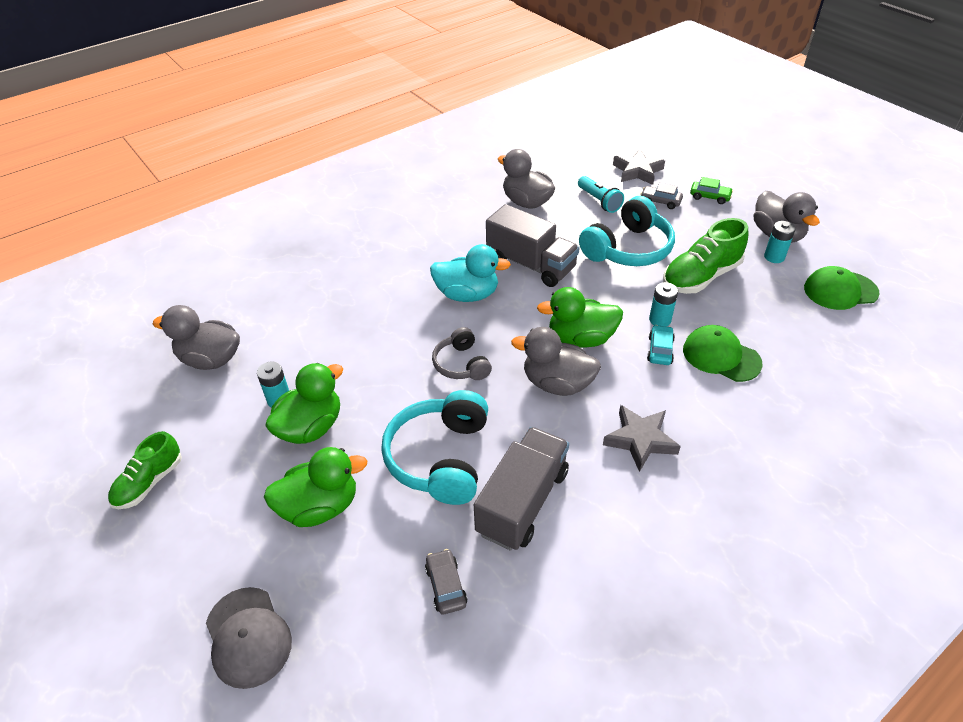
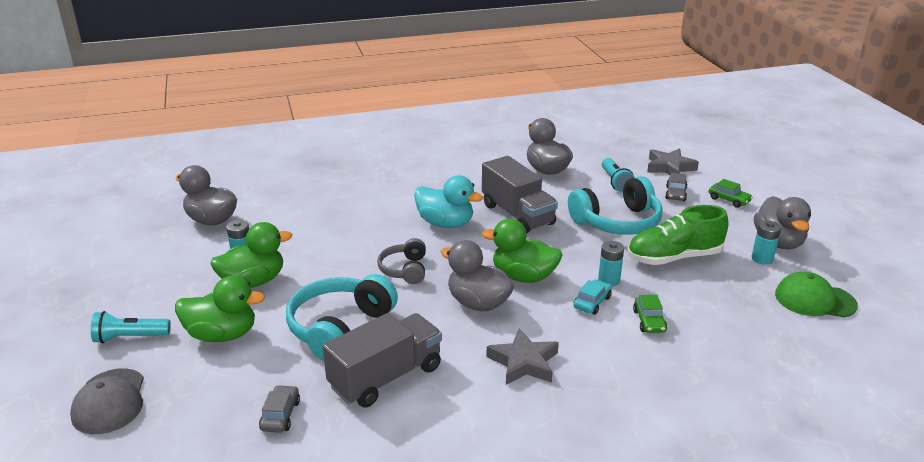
camera: 20 degrees right, 15 degrees down
(149, 482) = (112, 285): green shoe -> none
(217, 545) = (130, 337): none -> turquoise flashlight
(660, 201) = (675, 194): grey car -> grey car turned 120 degrees counterclockwise
(721, 356) = (649, 321): green cap -> green car

